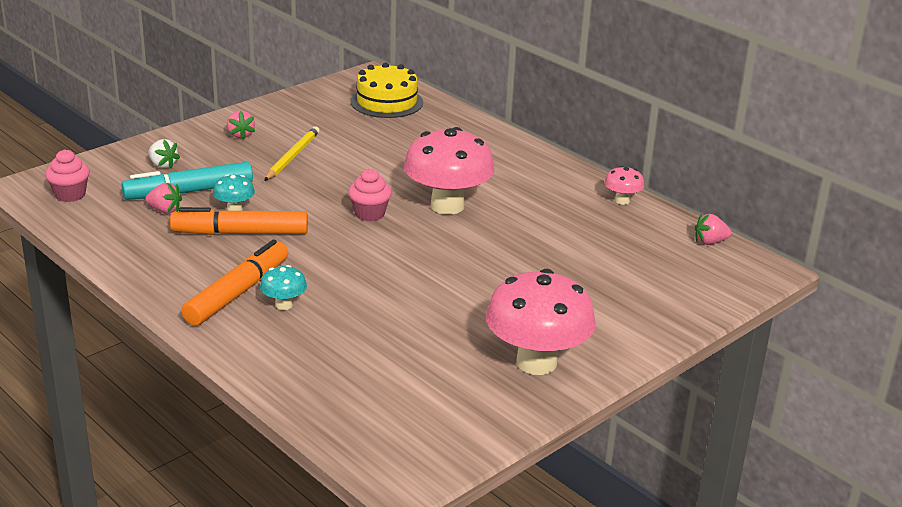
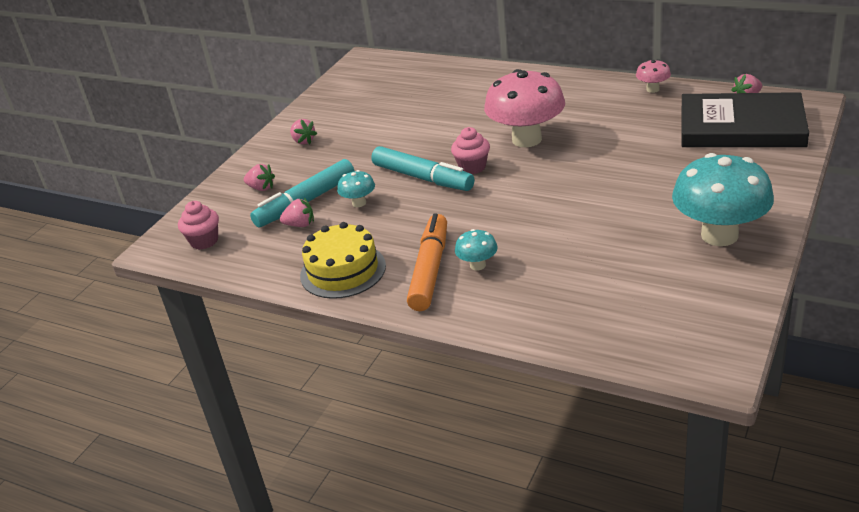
camera: 15 degrees left, 5 degrees up
(163, 165) = (261, 188): white strawberry -> pink strawberry
(240, 233) = (383, 220): orange marker -> none
(292, 156) = (363, 144): yellow pencil -> none
(314, 207) = (423, 178): none -> turquoise marker
(386, 102) = (397, 76): yellow cake -> yellow cake (343, 270)
(536, 362) = (719, 235): pink mushroom -> turquoise mushroom
(672, 268) = (741, 126): none -> black book

